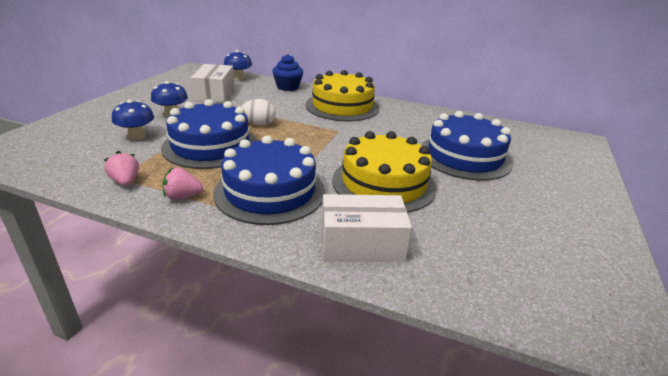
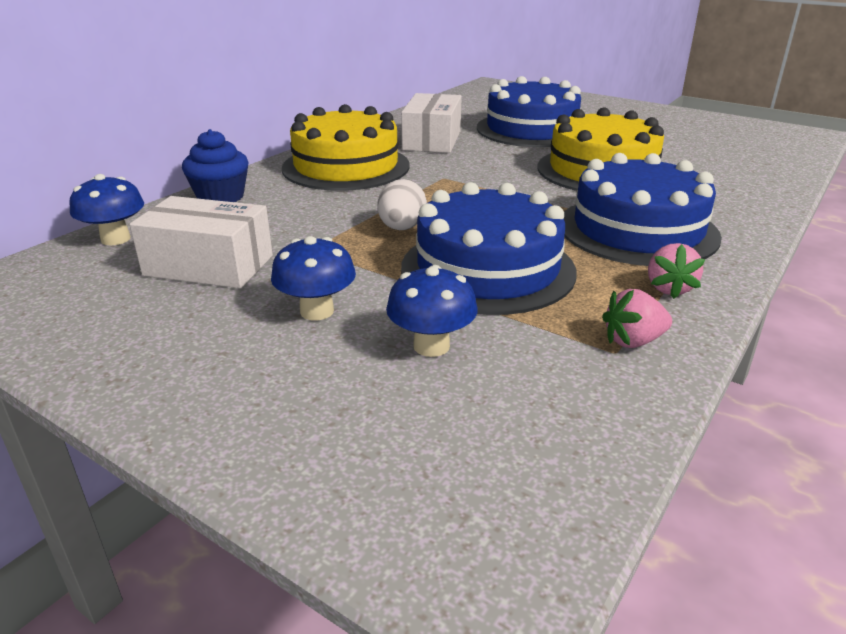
camera: 75 degrees left, 0 degrees up
(361, 243) = (733, 193): white box -> white box (432, 140)

